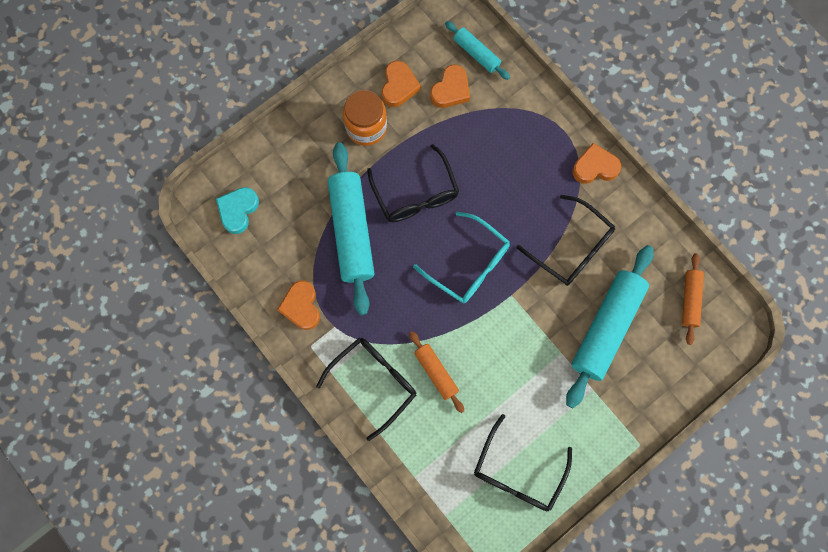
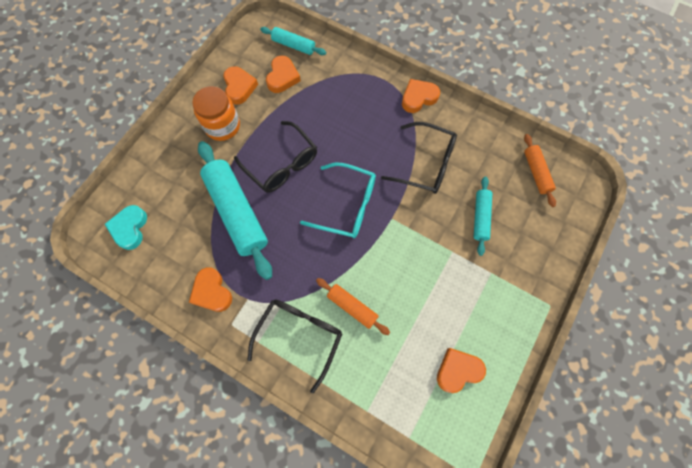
camera: 20 degrees left, 5 degrees down
(518, 472) = (458, 370): black glasses -> orange heart
(606, 328) = (480, 217): turquoise rolling pin -> turquoise rolling pin, size x0.52

